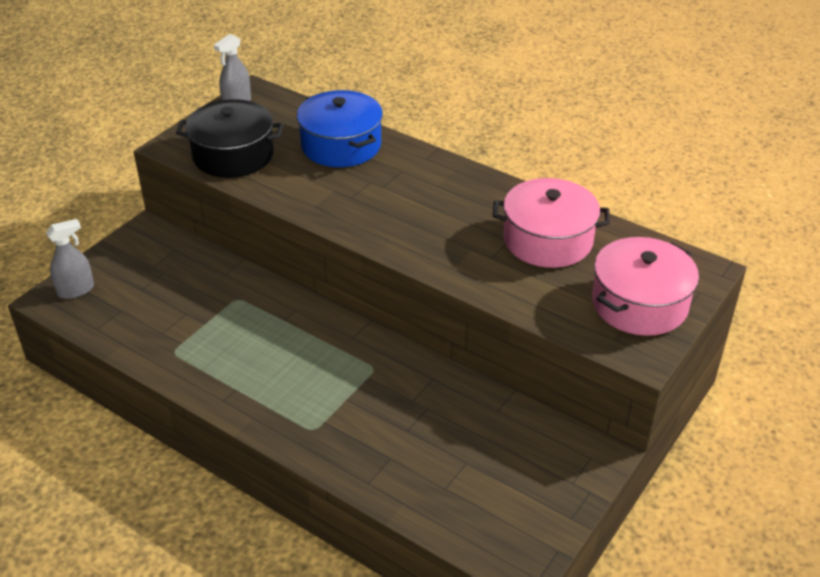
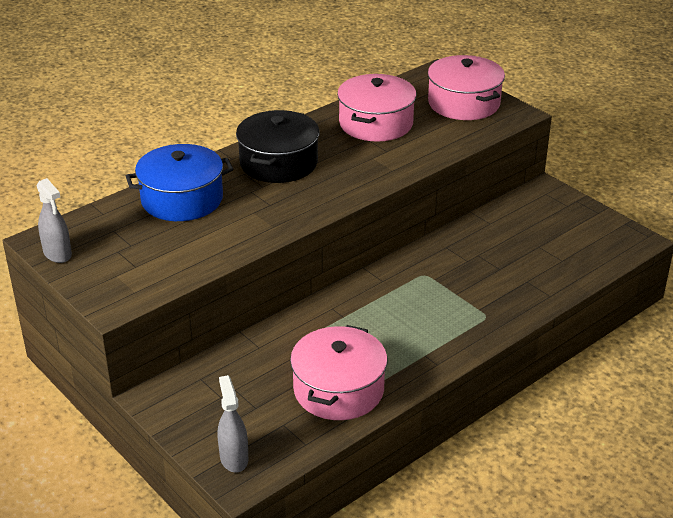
camera: 75 degrees left, 5 degrees down
(172, 336) = (338, 390): none -> pink pot
(233, 155) = (157, 265): black pot -> black pot (278, 163)

